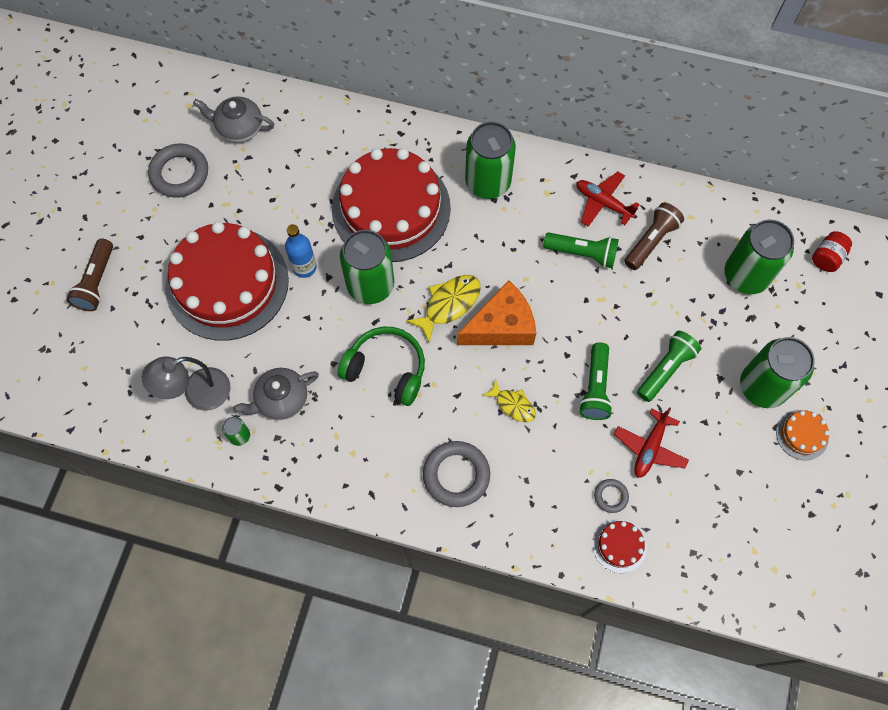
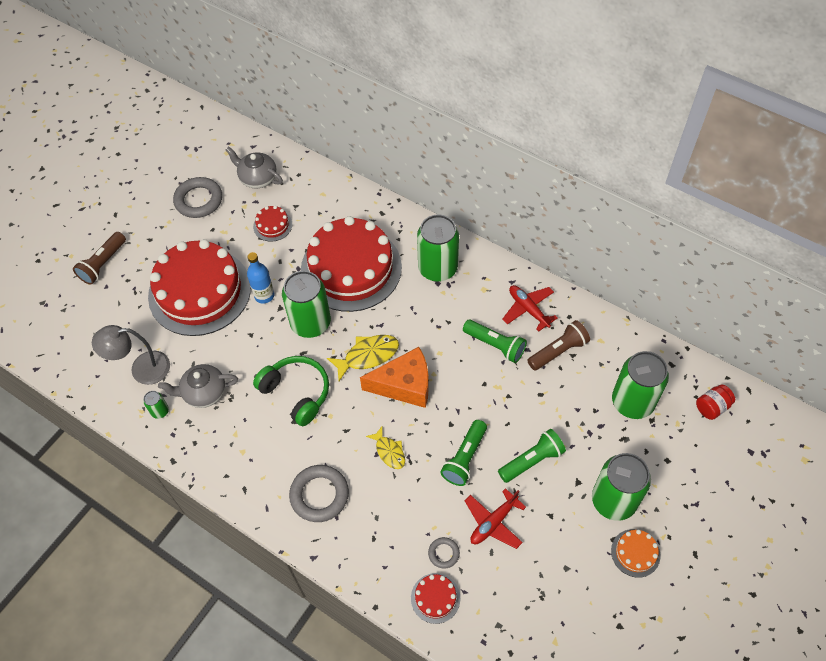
camera: 20 degrees right, 10 degrees down
(280, 181) = (272, 225): none -> red cake

